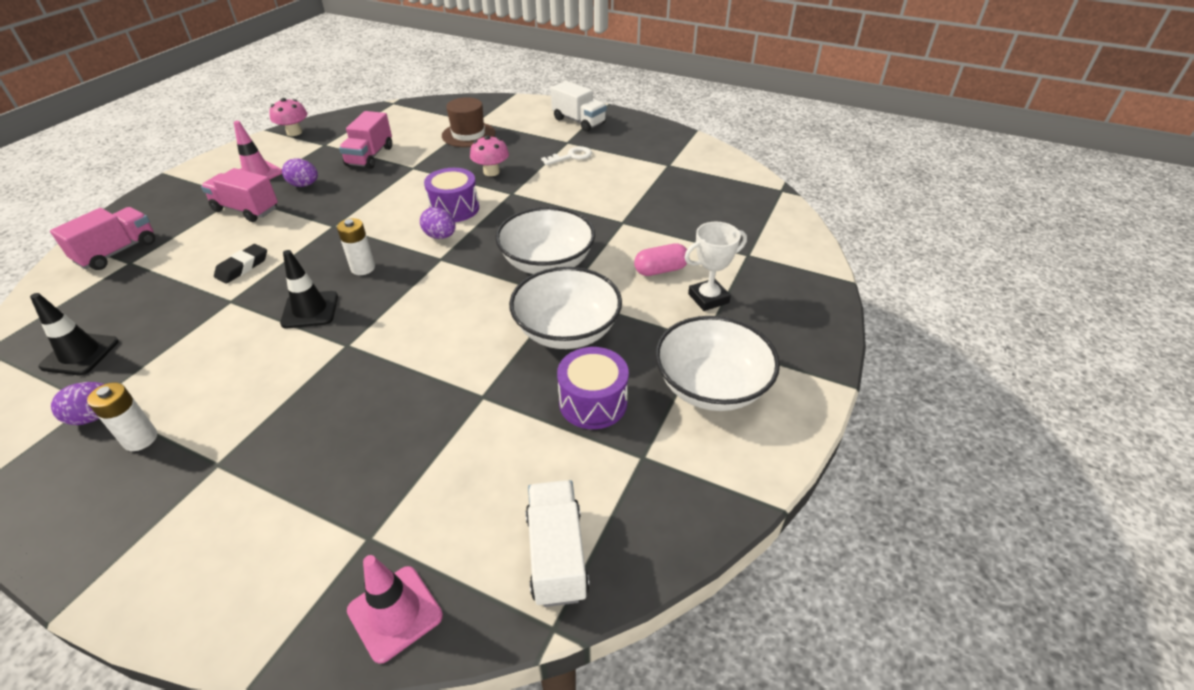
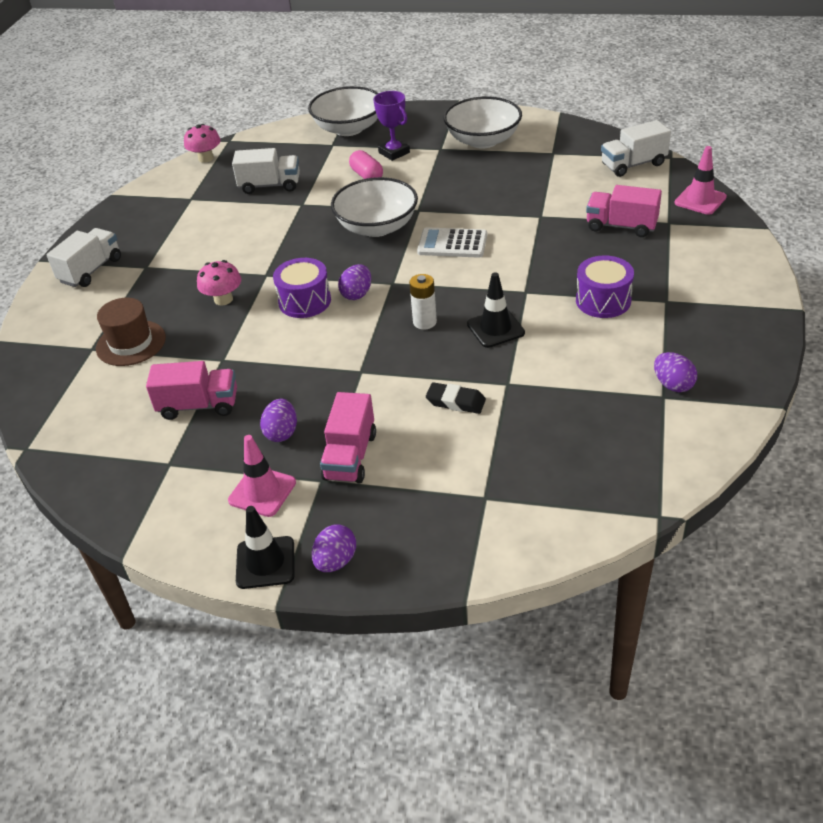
camera: 100 degrees left, 0 degrees up
(80, 354) = (623, 441): black traffic cone -> black traffic cone (265, 562)
(117, 252) = (471, 522): pink truck -> pink truck (621, 226)
(140, 439) = (674, 348): white battery -> none
(163, 194) = (336, 561): none -> purple egg
(294, 132) = (132, 514): pink mushroom -> pink mushroom (206, 158)
(477, 309) = (452, 244): none -> white calculator
(567, 330) = (457, 199): white bowl -> white bowl (348, 128)
(571, 156) = (181, 257): white key -> none
(593, 402) = (521, 176): purple drum -> purple drum (603, 300)
(670, 207) = (270, 185): none -> white truck
(708, 298) = (394, 152): white trophy -> purple trophy

